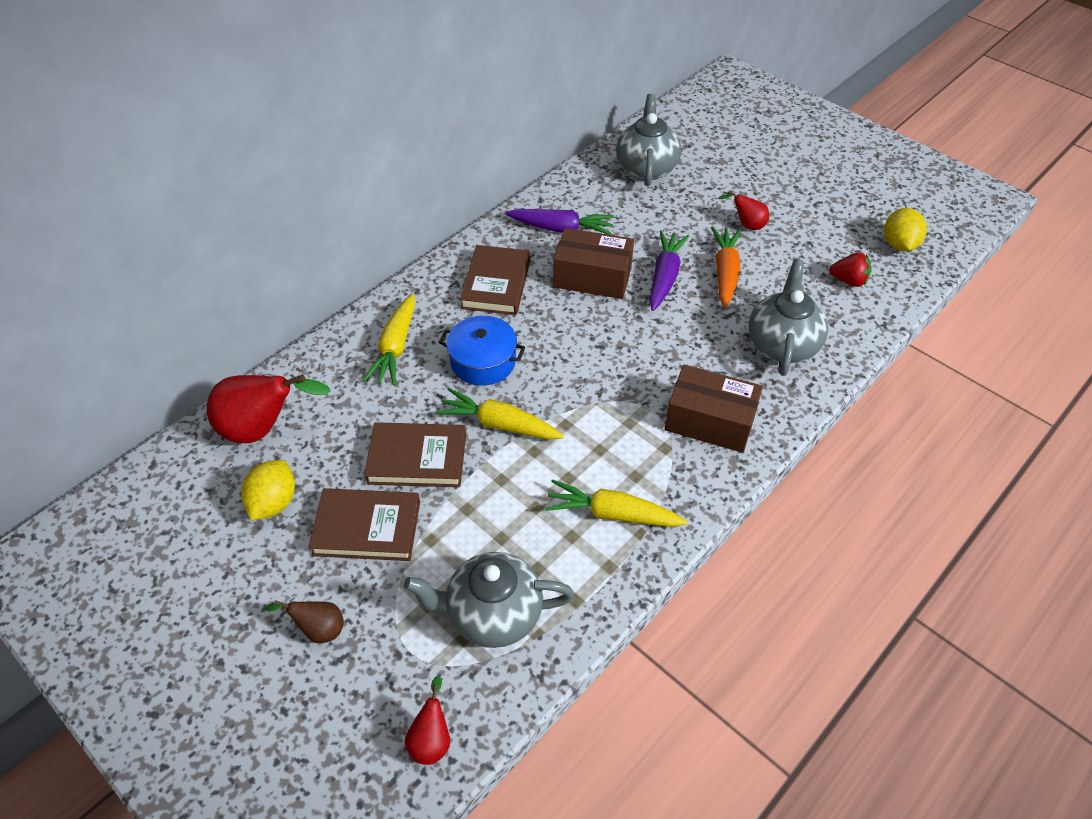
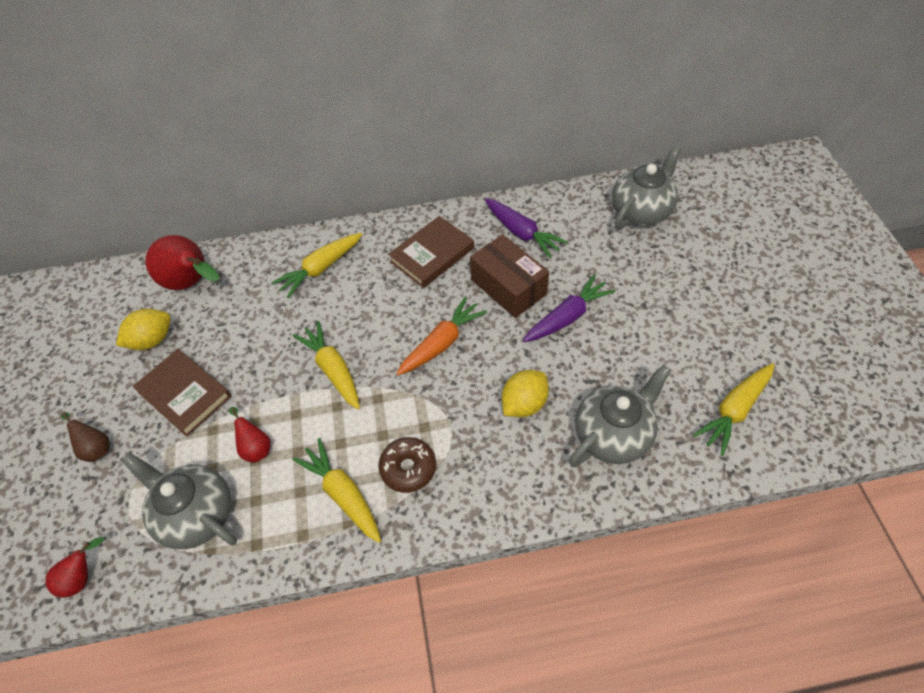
camera: 40 degrees right, 5 degrees up
(417, 459) = (258, 362): brown book -> none
(483, 361) = (367, 313): blue pot -> none
(648, 461) = (408, 468): none -> brown donut
(710, 421) = (486, 466): brown box -> none
(725, 272) = (623, 340): orange carrot -> orange carrot (442, 343)
(746, 225) = (684, 306): red pear -> red pear (256, 447)
(848, 281) = (734, 410): red strawberry -> yellow carrot
(899, 244) = (822, 402): yellow lemon -> yellow lemon (524, 403)

